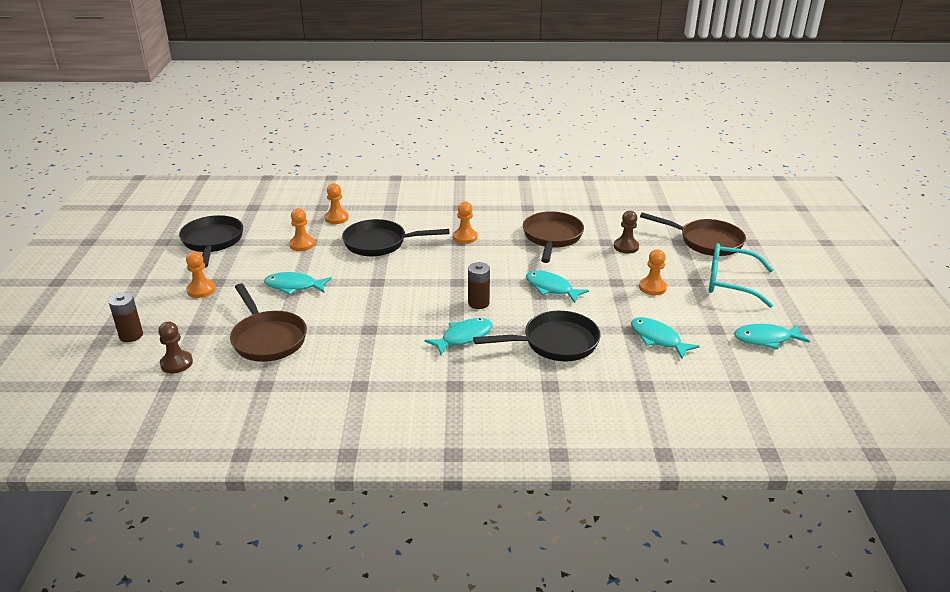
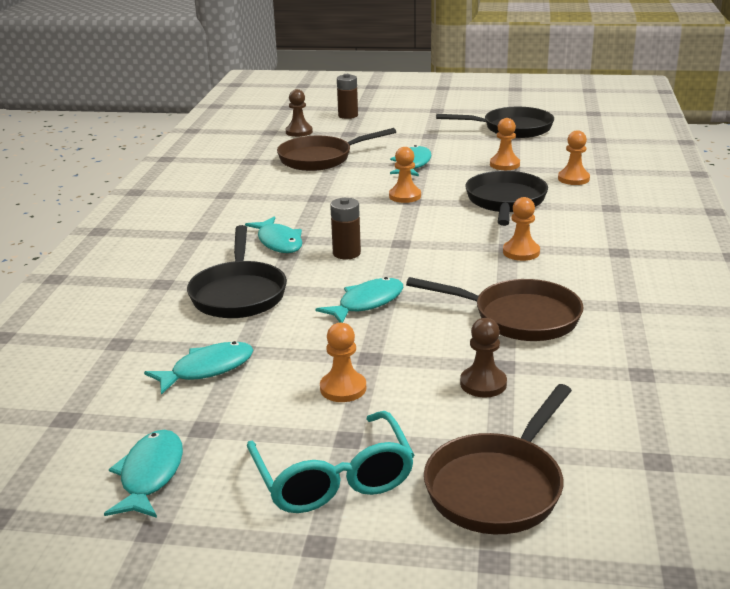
camera: 100 degrees right, 5 degrees down
(201, 290) = (415, 131): orange pawn -> orange pawn (405, 196)
(729, 283) = (333, 479): turquoise glasses -> turquoise glasses turned 135 degrees clockwise

